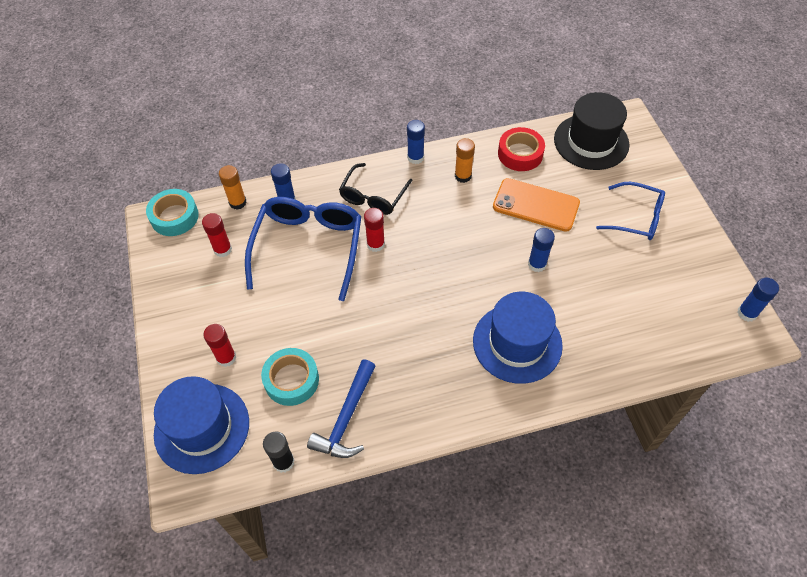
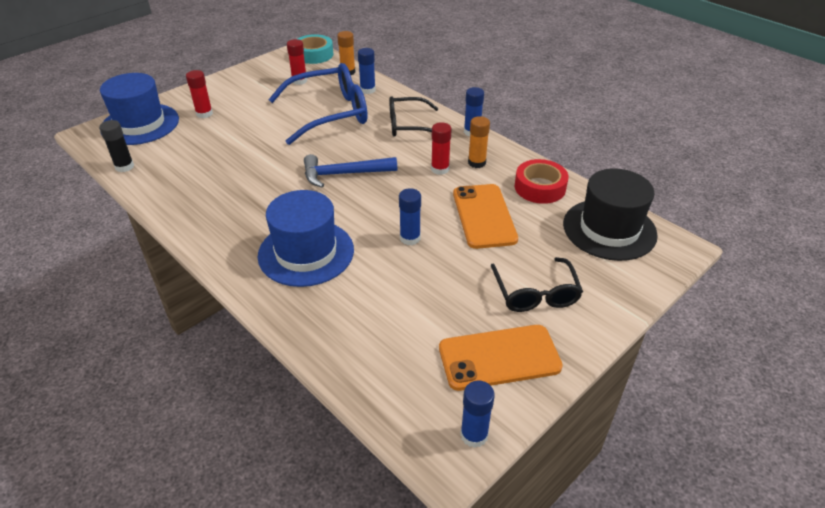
camera: 60 degrees right, 15 degrees down
(291, 380) = (199, 146): turquoise tape -> none
(346, 418) = (176, 182): blue hammer -> blue hammer (343, 174)
(375, 244) = (358, 142): red glue stick -> red glue stick (440, 169)
(636, 218) = (535, 293): blue glasses -> black glasses
(687, 268) = (499, 357): none -> orange phone

